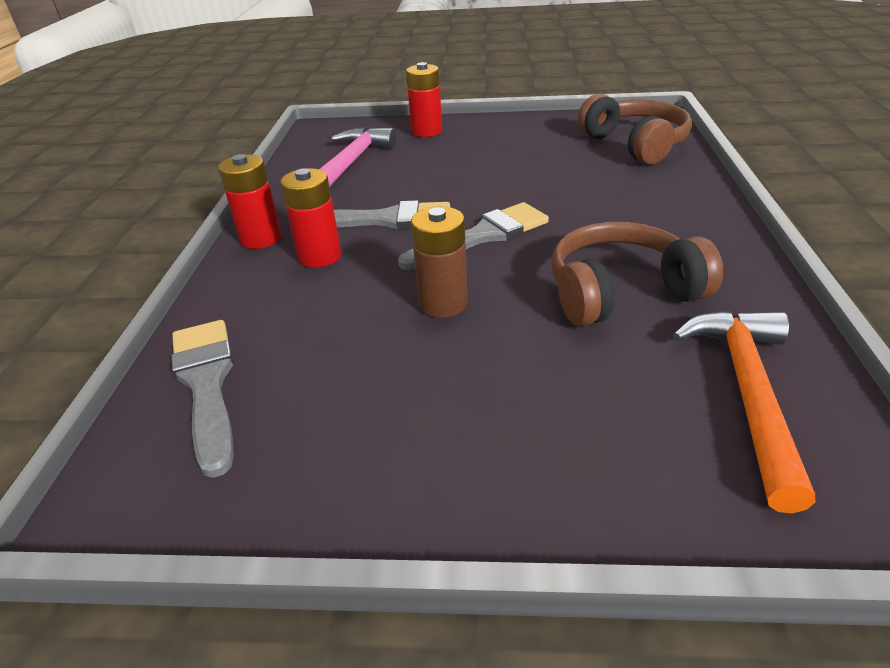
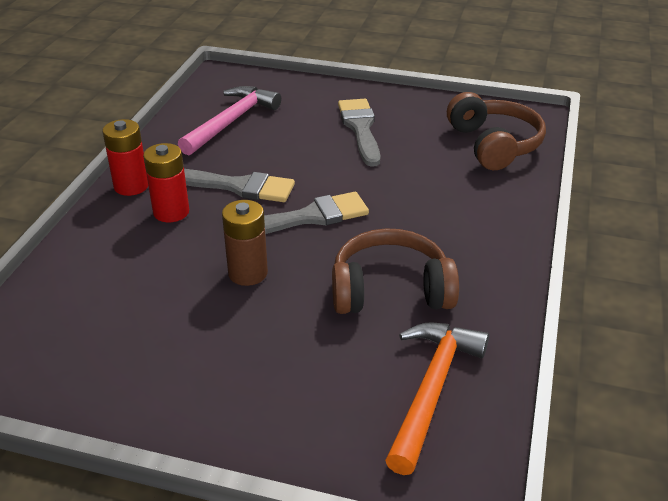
camera: 10 degrees right, 0 degrees up
(207, 384) = (54, 305): grey brush -> grey brush (360, 129)
(426, 131) = (314, 96): red battery -> none

